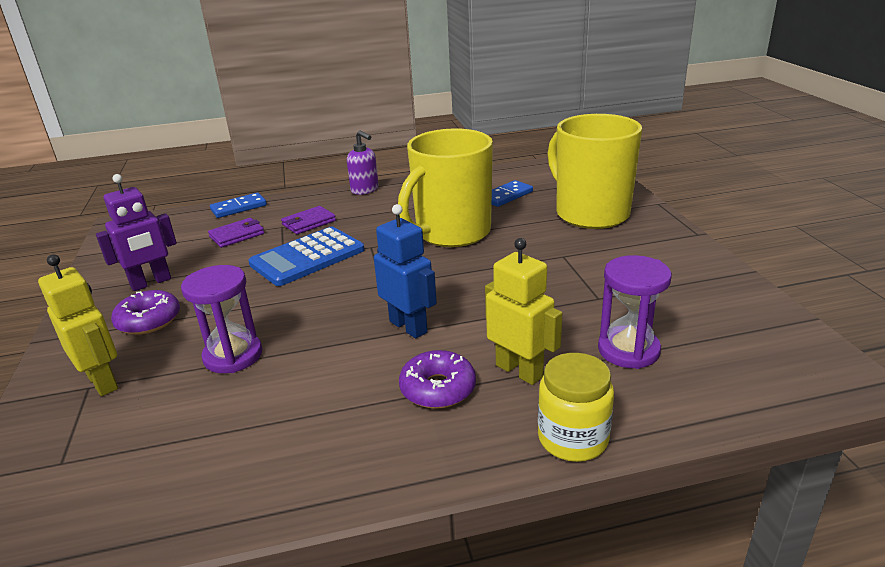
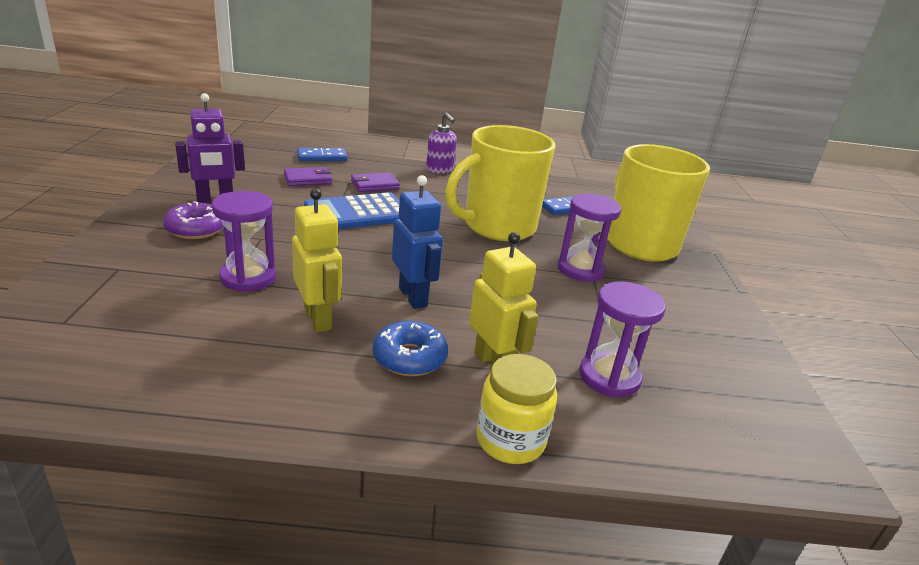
camera: 10 degrees right, 0 degrees up
(103, 382) = (132, 268): yellow robot -> yellow robot (318, 319)
(438, 388) = (409, 358): purple donut -> blue donut
(550, 254) = (580, 270): none -> purple hourglass

